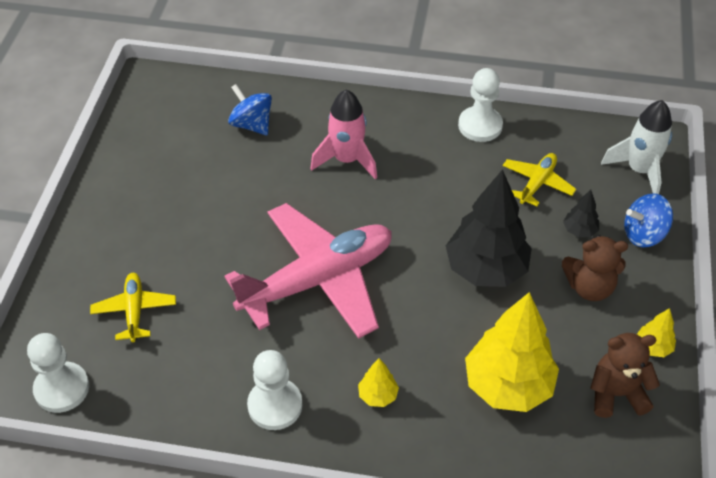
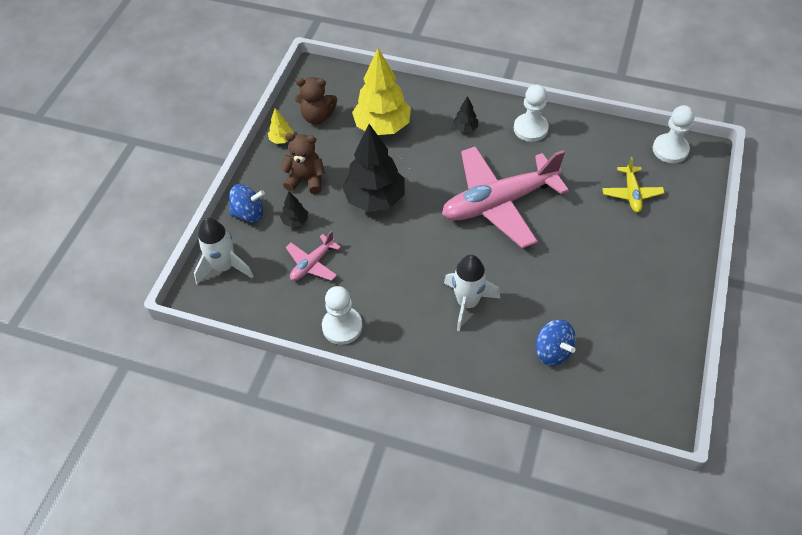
camera: 170 degrees left, 5 degrees up
(347, 160) = (467, 303): pink rocket -> white rocket
(378, 395) = (465, 128): yellow tree -> black tree
(537, 183) = (312, 264): yellow plane -> pink plane

